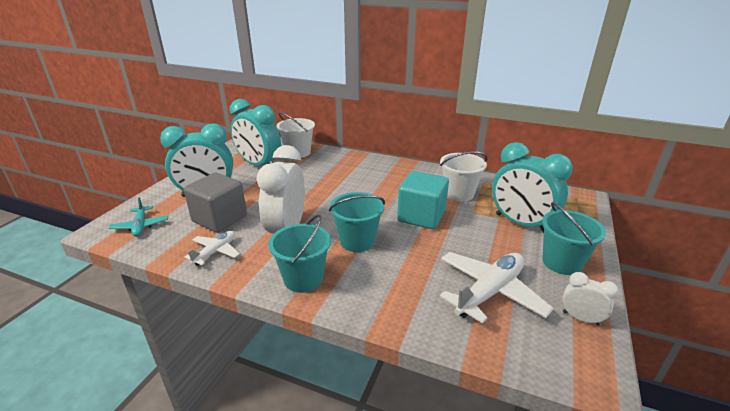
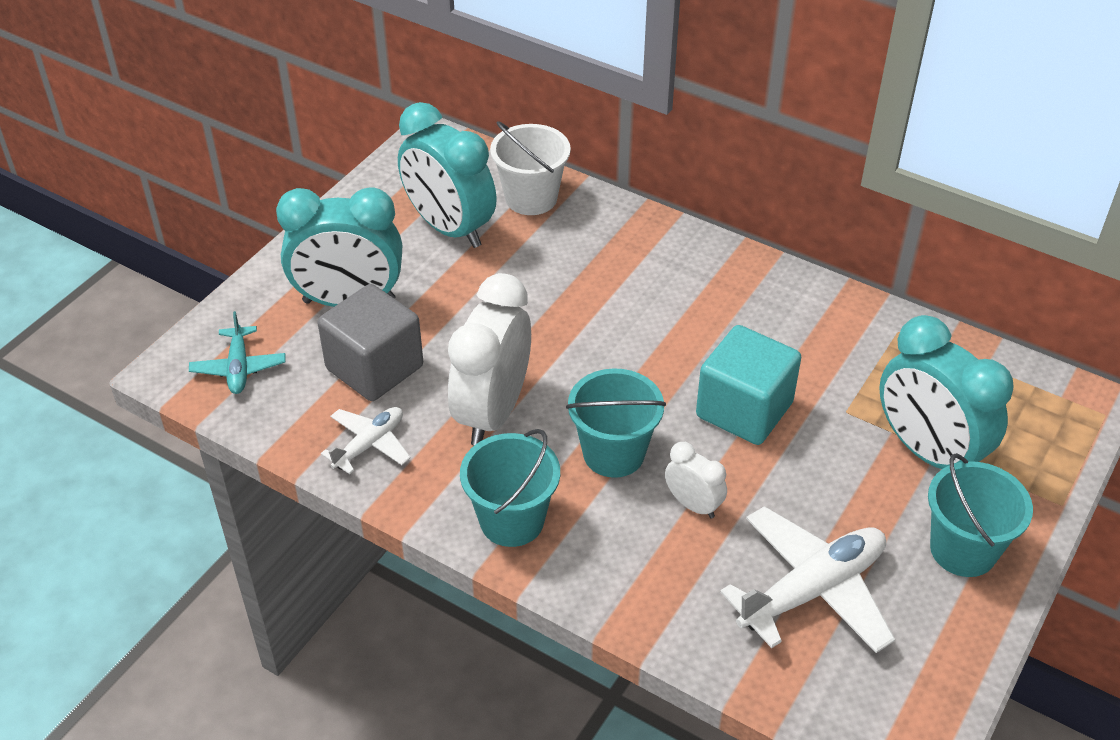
camera: 10 degrees right, 15 degrees up
(458, 194) = (835, 361): white bucket -> none
(580, 318) = (941, 658): white clock -> white clock (693, 505)

